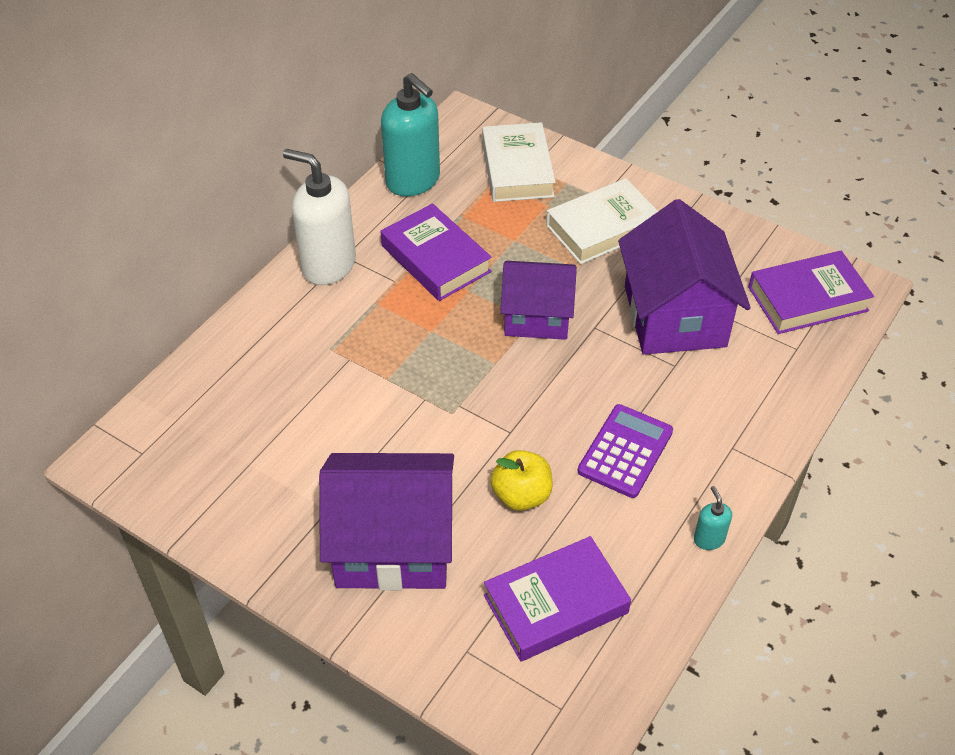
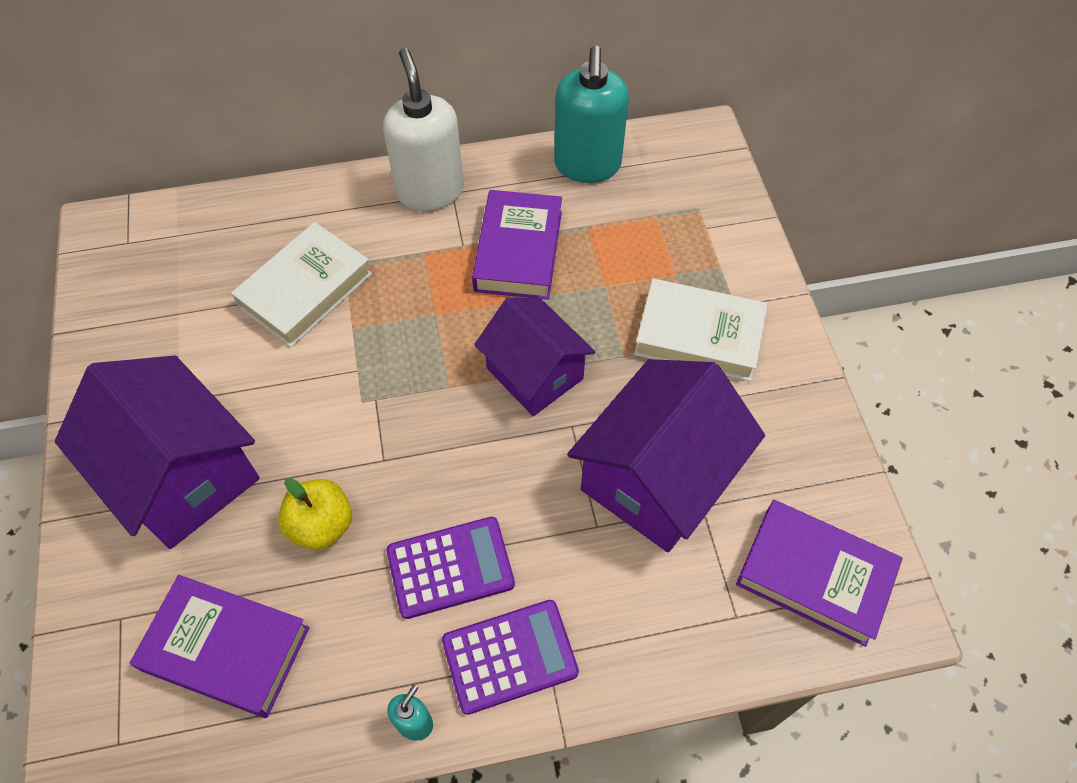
camera: 45 degrees right, 10 degrees up
(517, 169) = (691, 219): white book -> white book (305, 290)
(714, 464) = (509, 656): none -> purple calculator

